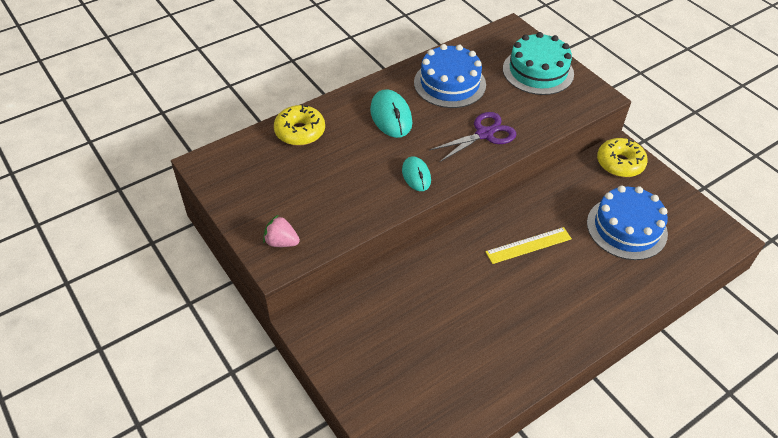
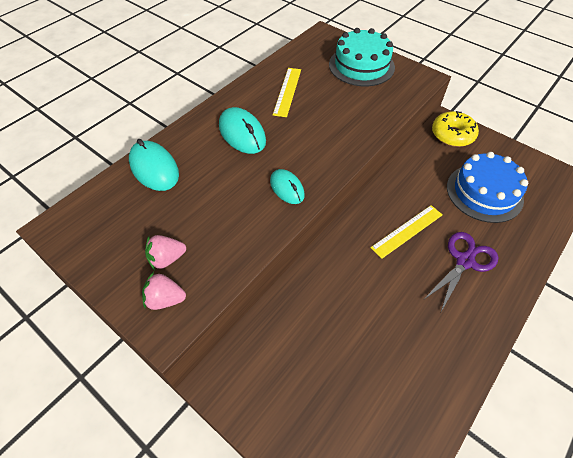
camera: 15 degrees left, 5 degrees up
(291, 211) = (167, 259): none -> pink strawberry
(300, 132) = (154, 168): yellow donut -> turquoise mouse
(449, 83) = (287, 91): blue cake -> yellow ruler
(484, 134) = (337, 132): purple scissors -> purple scissors (465, 261)

